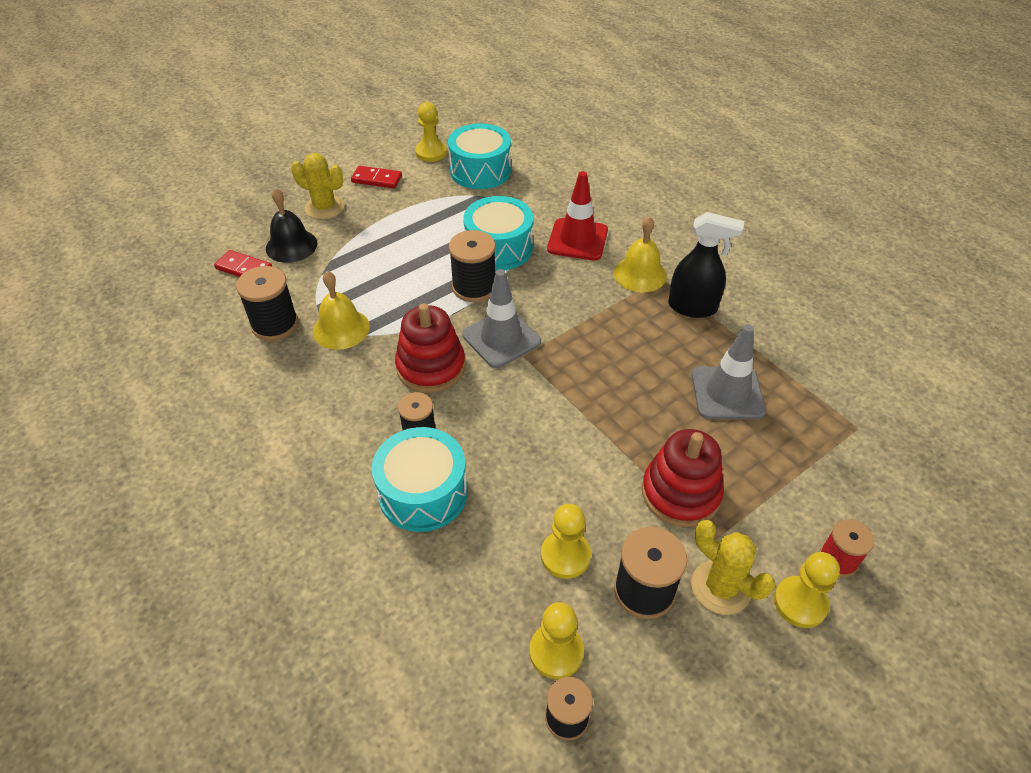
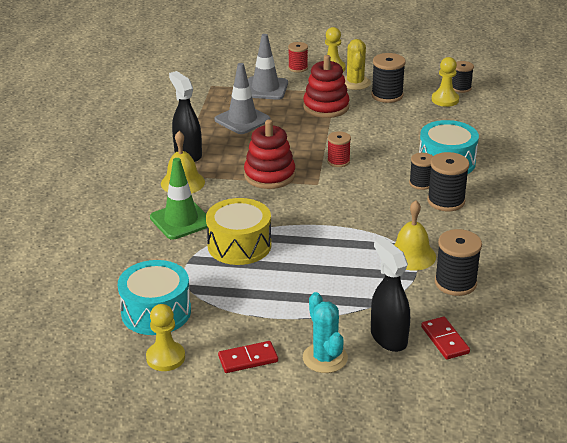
camera: 135 degrees left, 15 degrees down
(291, 245) = (388, 338): black bell -> black spray bottle
(324, 207) = (325, 358): yellow cactus -> turquoise cactus
(377, 179) = (248, 359): red domino -> red domino turned 75 degrees counterclockwise
(431, 367) = (378, 206): red stacking toy -> red stacking toy (269, 175)
(474, 287) = (293, 231): black spool -> black spool (446, 201)
(499, 248) = (239, 245): turquoise drum -> yellow drum
(501, 338) = (317, 197): grey traffic cone -> grey traffic cone (265, 89)
(543, 402) = (338, 161): none -> red spool
(565, 555) = (405, 116): yellow pawn -> none
(577, 240) = (181, 220): red traffic cone -> green traffic cone

